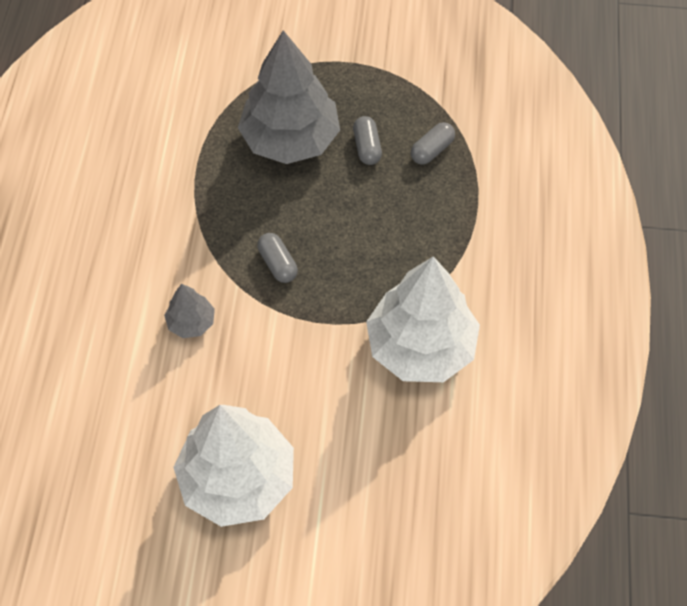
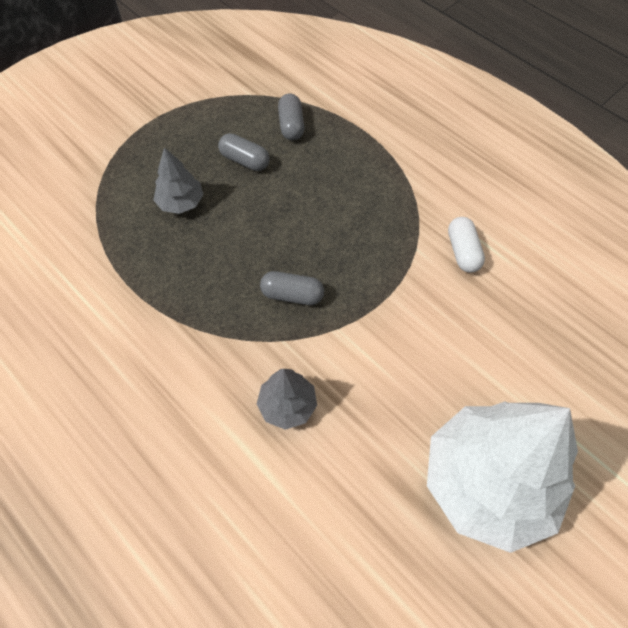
camera: 50 degrees left, 0 degrees up
(290, 139) = (181, 203): grey tree -> grey tree, size x0.46
(420, 346) = (463, 252): white tree -> white capsule

